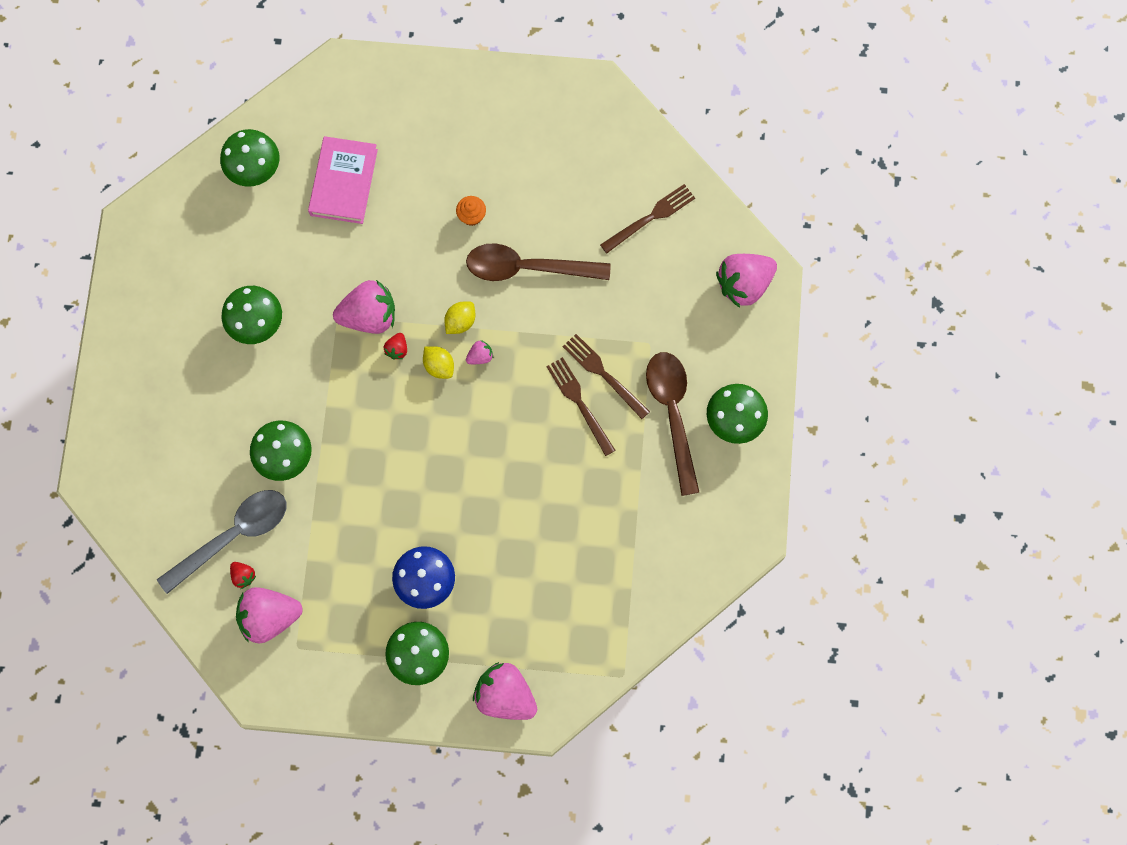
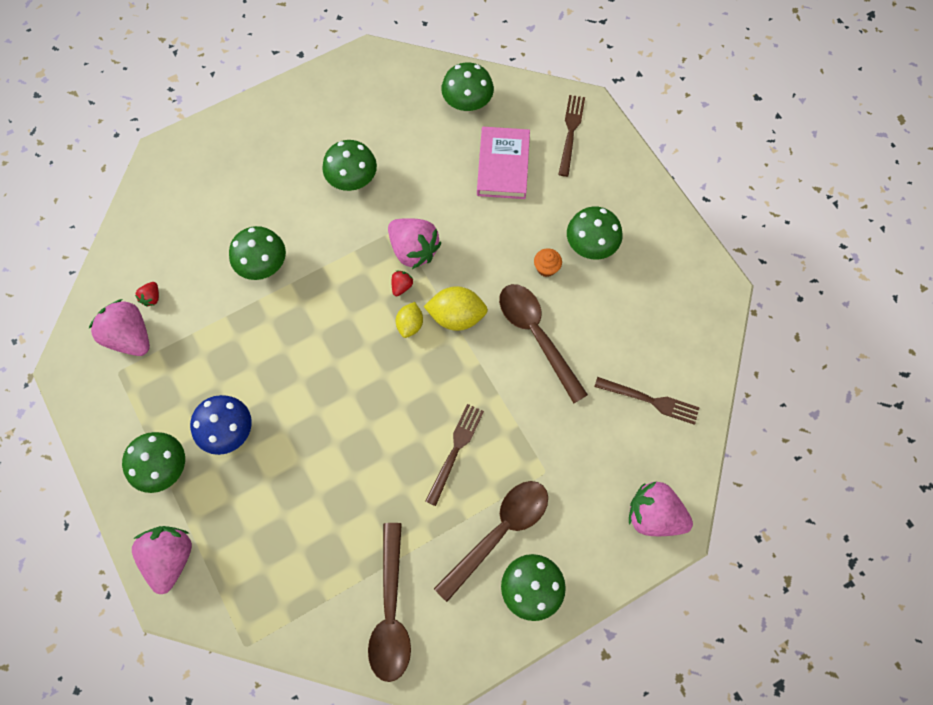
camera: 55 degrees right, 5 degrees down
(233, 536) = (179, 270): grey spoon -> none
(344, 182) = (503, 166): pink book -> pink book turned 60 degrees counterclockwise
(397, 349) = (401, 286): red strawberry -> red strawberry turned 135 degrees clockwise
(460, 322) = (456, 316): yellow lemon -> yellow lemon, size x1.61
(478, 164) = (590, 245): none -> green mushroom
(480, 356) = (439, 349): pink strawberry -> none
(603, 373) = (493, 452): brown fork -> brown fork (570, 131)
(676, 542) = (391, 612): none -> brown spoon

